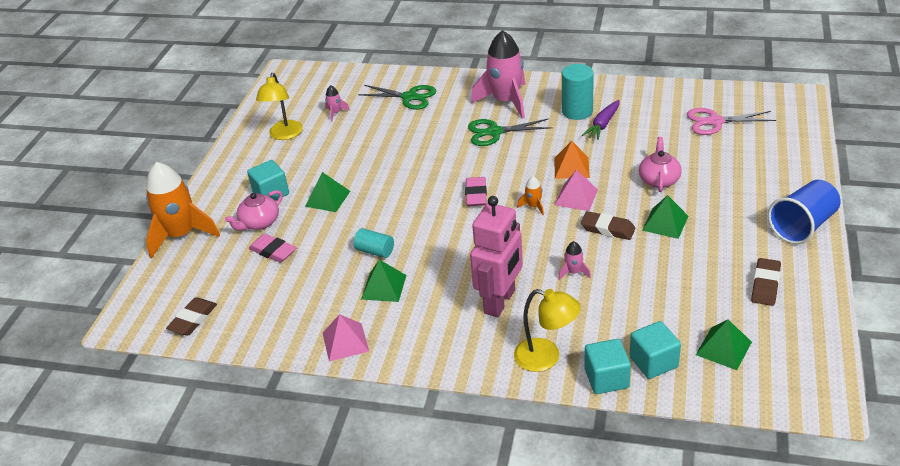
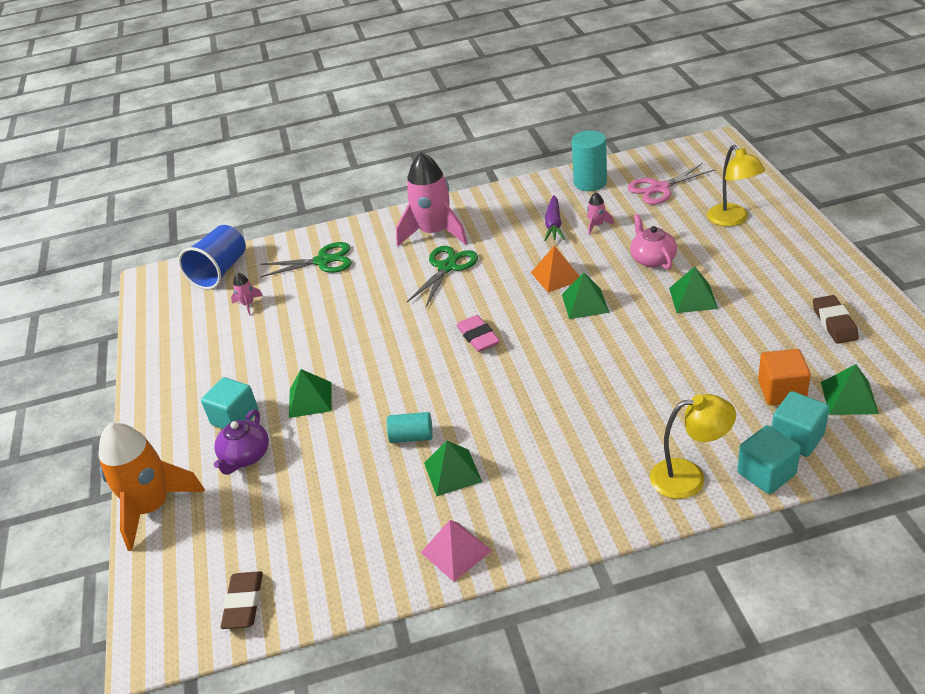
camera: 25 degrees left, 0 degrees up
(259, 223) = (245, 456): pink teapot -> purple teapot
(273, 251) = (288, 483): pink eraser -> none
(284, 135) = (202, 348): yellow lamp -> yellow lamp (732, 220)
(494, 132) = (447, 267): green scissors -> green scissors turned 150 degrees clockwise
(500, 302) = (594, 438): pink robot -> none
(533, 206) = (549, 327): orange rocket -> none
(573, 272) = (644, 379): pink rocket -> pink rocket (596, 225)
(576, 197) = (585, 303): pink pyramid -> green pyramid
(577, 111) = (517, 220): turquoise cylinder -> turquoise cylinder (590, 182)
(607, 229) = (642, 323): brown eraser -> none
(673, 322) = (781, 391): none -> orange cube
(802, 226) = (819, 257): blue cup -> blue cup (220, 271)

